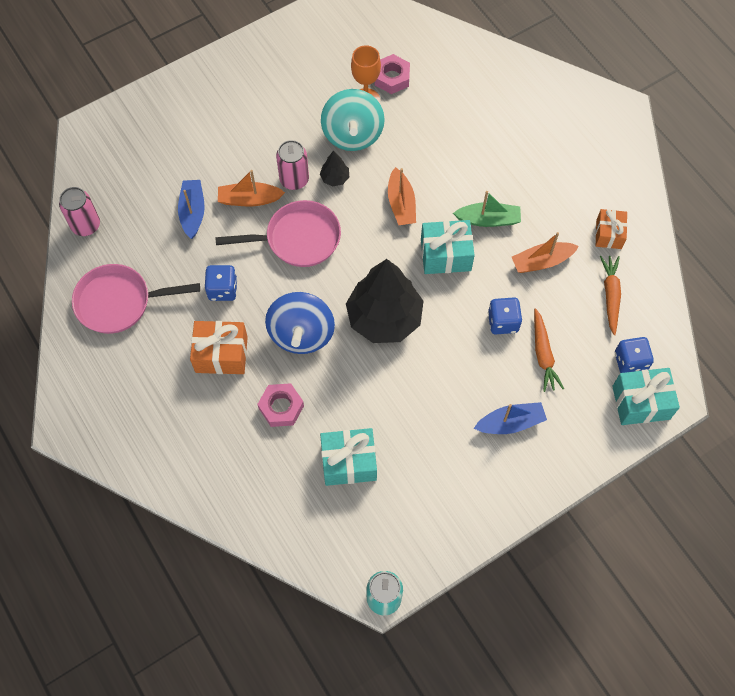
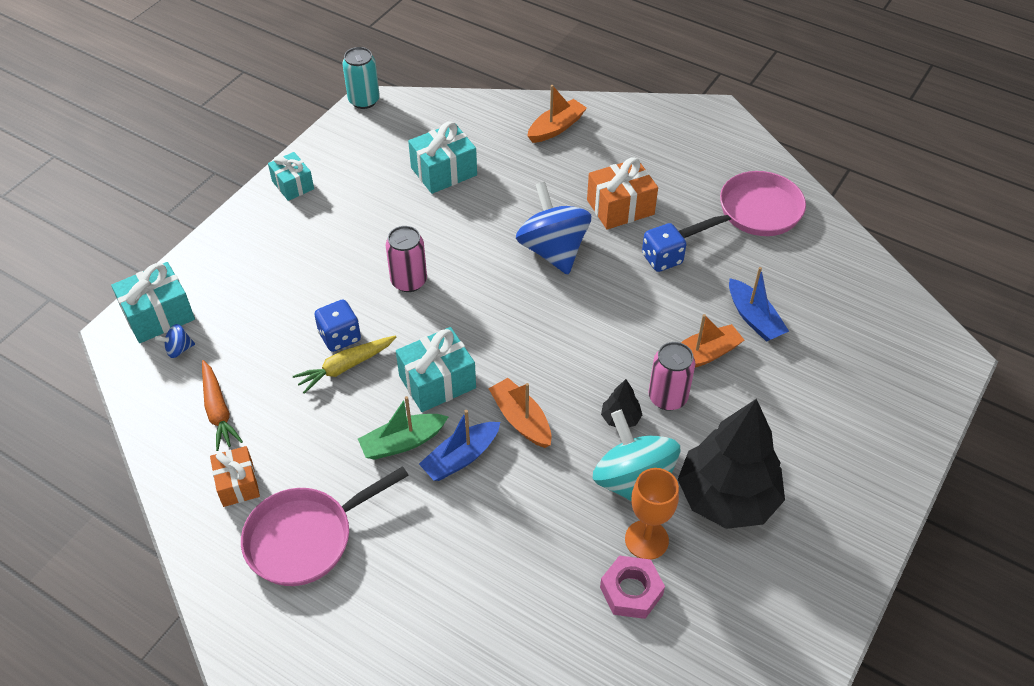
camera: 155 degrees right, 15 degrees down
(86, 225) = (852, 264): pink can -> pink can (409, 281)
(281, 407) = (533, 188): pink nut -> none
(298, 239) = (618, 335): pink pan -> pink pan (306, 538)
(384, 318) = (474, 294): black tree -> black tree (727, 498)
(491, 506) = (293, 185): none -> turquoise gift
(507, 294) = (345, 367): none -> yellow carrot
(510, 423) = (297, 251): blue boat -> blue boat (461, 458)
(542, 261) = (316, 418): orange boat -> orange boat (556, 128)
(543, 354) = (282, 322): orange carrot -> none
(630, 362) = (178, 349): blue dice -> blue spinning top

